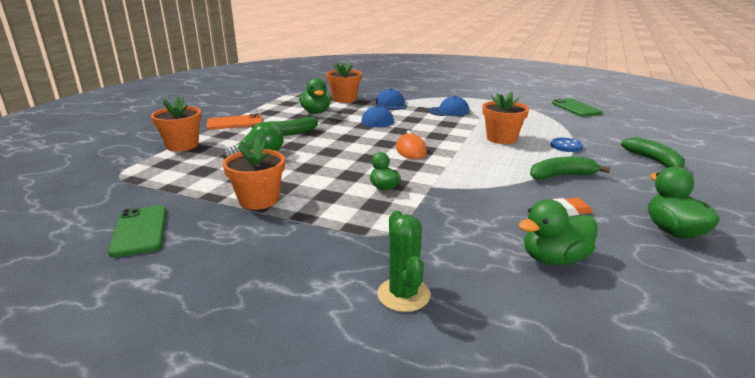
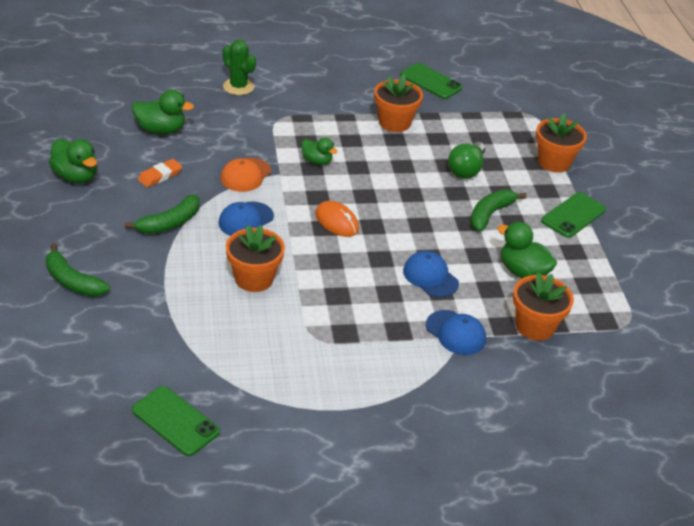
camera: 145 degrees right, 15 degrees up
(235, 123) = (573, 215): orange phone -> green phone
(449, 111) = (360, 337): blue cap -> blue cap (246, 220)
(467, 192) = (245, 175): none -> orange cap
(554, 259) = (161, 130): green duck -> green duck turned 60 degrees clockwise
(566, 146) = (174, 284): blue button -> none

